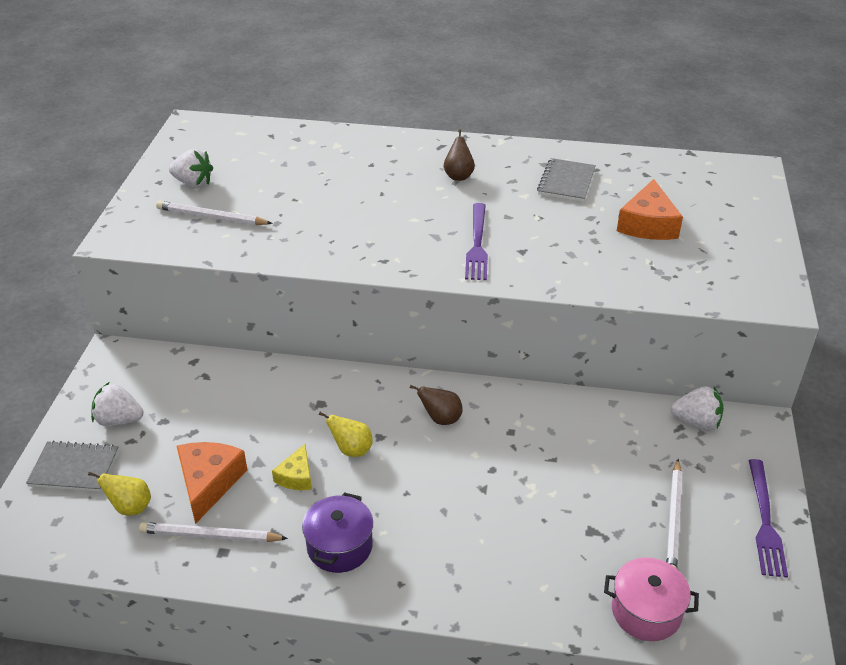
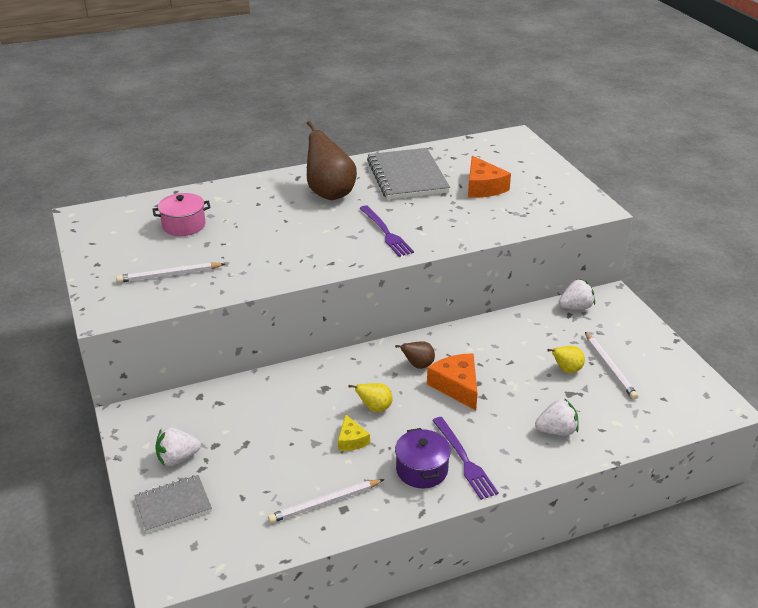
camera: 30 degrees left, 5 degrees down
(130, 507) = (245, 511): yellow pear -> yellow pear (566, 370)
(193, 183) = (128, 256): white strawberry -> white strawberry (556, 431)
(209, 483) = (291, 470): orange cheese -> orange cheese (457, 386)
(458, 176) = (330, 193): brown pear -> brown pear, size x2.04
(566, 182) = (407, 176): grey notebook -> grey notebook, size x1.76
(646, 611) = (637, 424): pink pot -> pink pot (184, 225)
(765, 521) = (659, 348): purple fork -> purple fork (464, 460)

